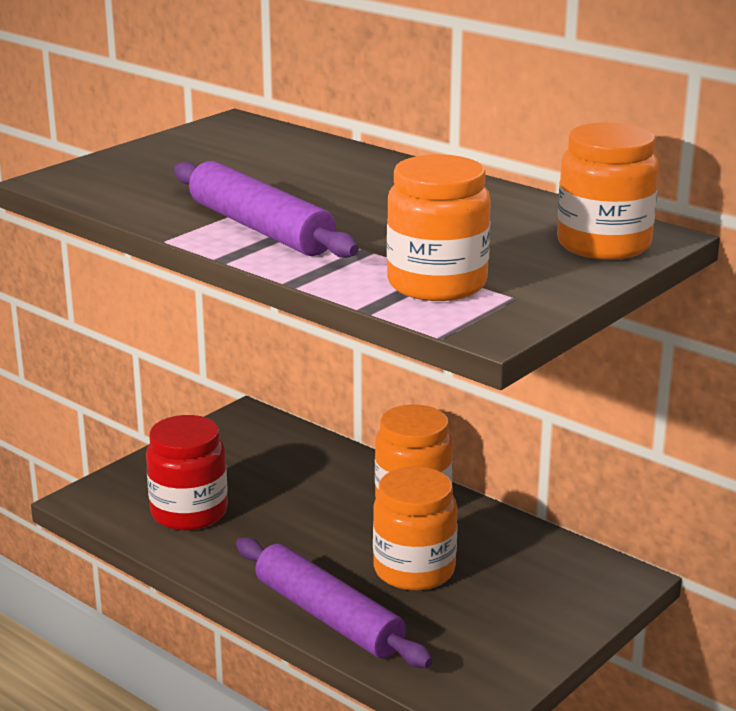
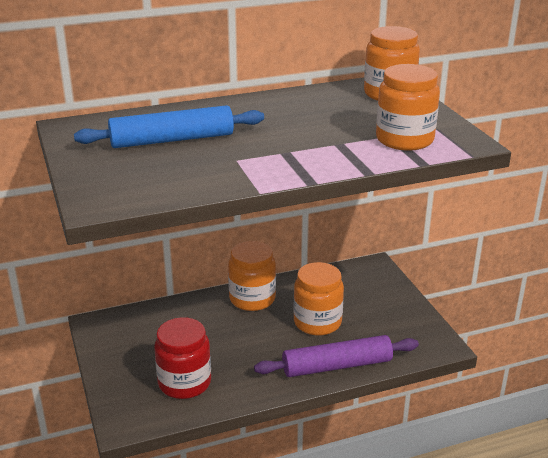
camera: 60 degrees left, 5 degrees up
(259, 170) = (172, 140): none -> blue rolling pin
(260, 228) = (273, 162): purple rolling pin -> none

